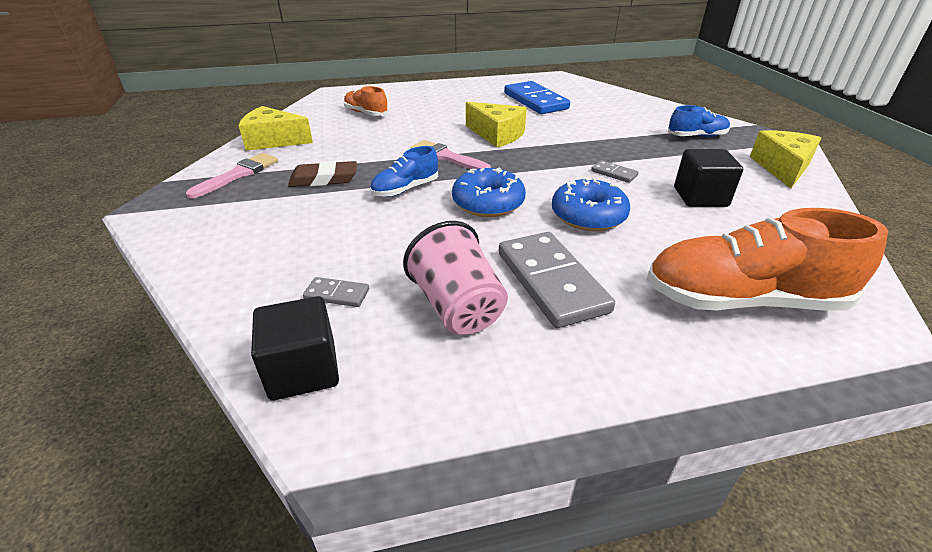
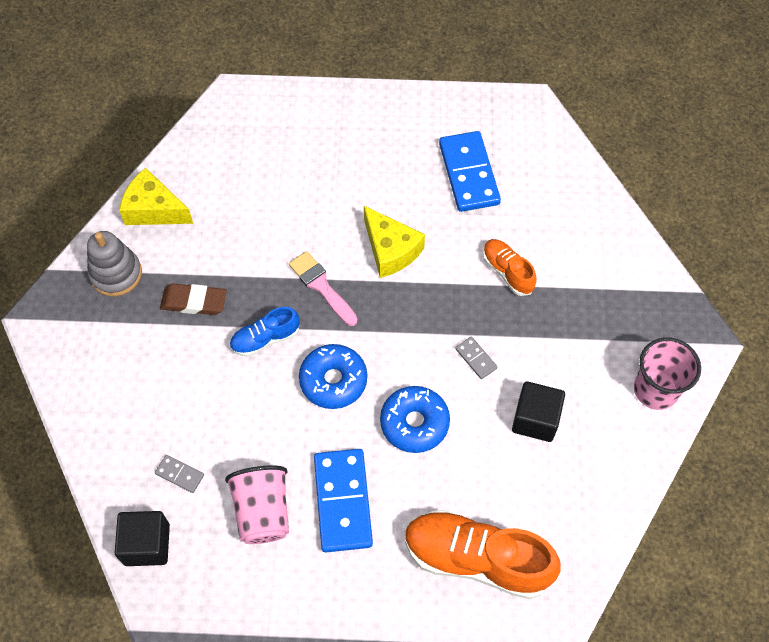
camera: 15 degrees right, 25 degrees up
(238, 174) = (116, 274): pink brush -> grey stacking toy
(366, 113) = (261, 163): orange shoe -> orange shoe (507, 272)
(551, 281) = (343, 501): grey domino -> blue domino
(696, 136) = (609, 305): blue shoe -> none
(782, 168) = (655, 390): yellow cheese -> pink cup

